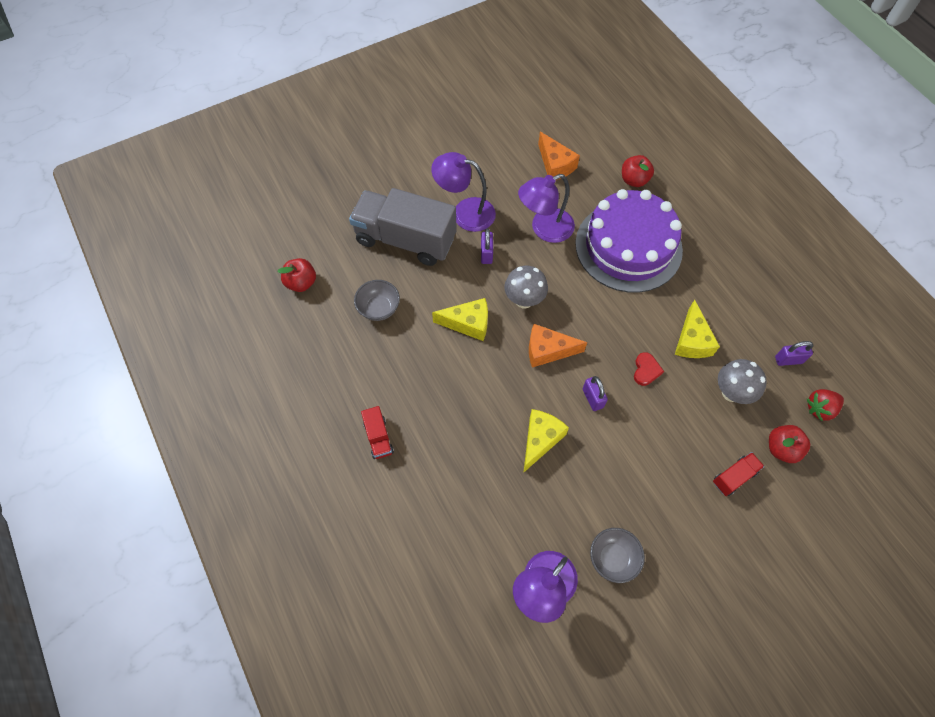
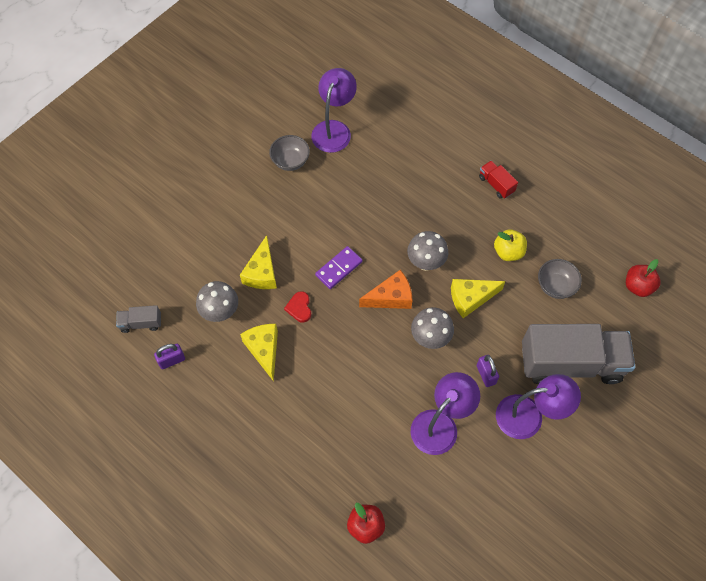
camera: 160 degrees right, 0 degrees up
(406, 357) = (508, 252): none -> yellow apple
(497, 374) = (425, 262): none -> grey mushroom
(540, 440) = (370, 222): yellow cheese -> yellow cheese (262, 272)
(555, 165) = (460, 516): orange cheese -> none
(592, 398) = (339, 268): purple padlock -> purple domino
(628, 246) = (348, 433): purple cake -> none
(734, 477) = (209, 243): red truck -> none
(781, 448) = (172, 278): red apple -> none
(820, 408) = (141, 323): red strawberry -> grey truck

